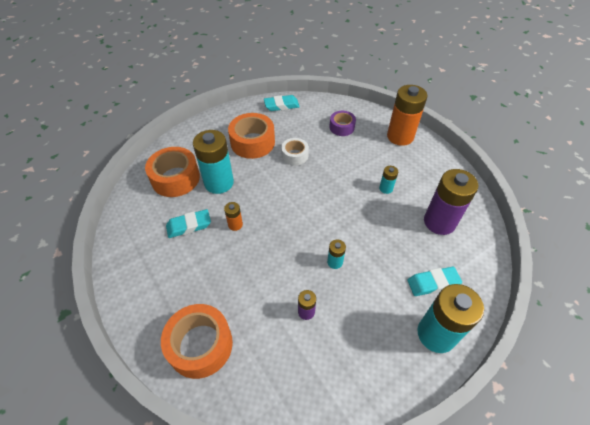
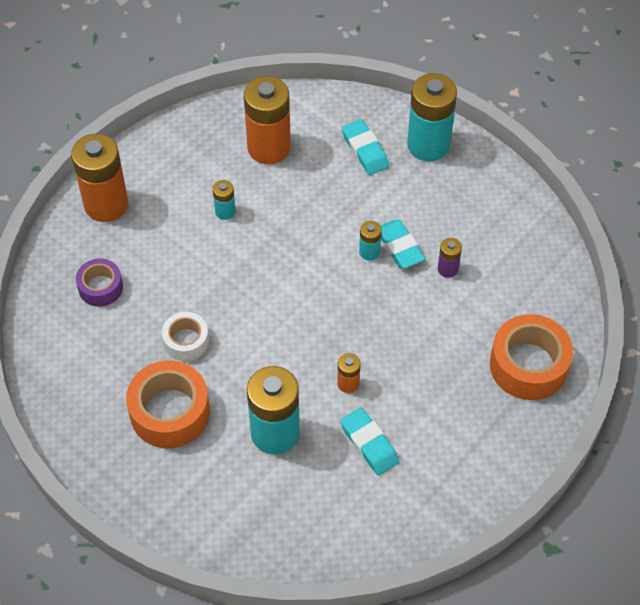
camera: 105 degrees left, 5 degrees up
(175, 178) = (284, 501): orange tape -> none
(281, 105) = (59, 393): turquoise eraser -> turquoise eraser (399, 247)
(439, 222) = (269, 148): purple battery -> orange battery

